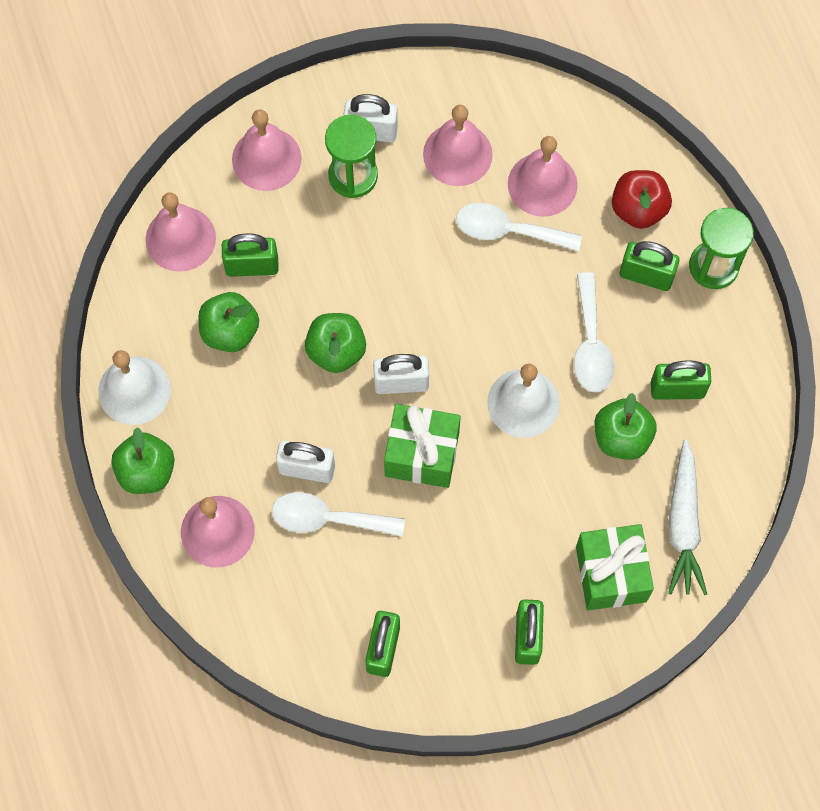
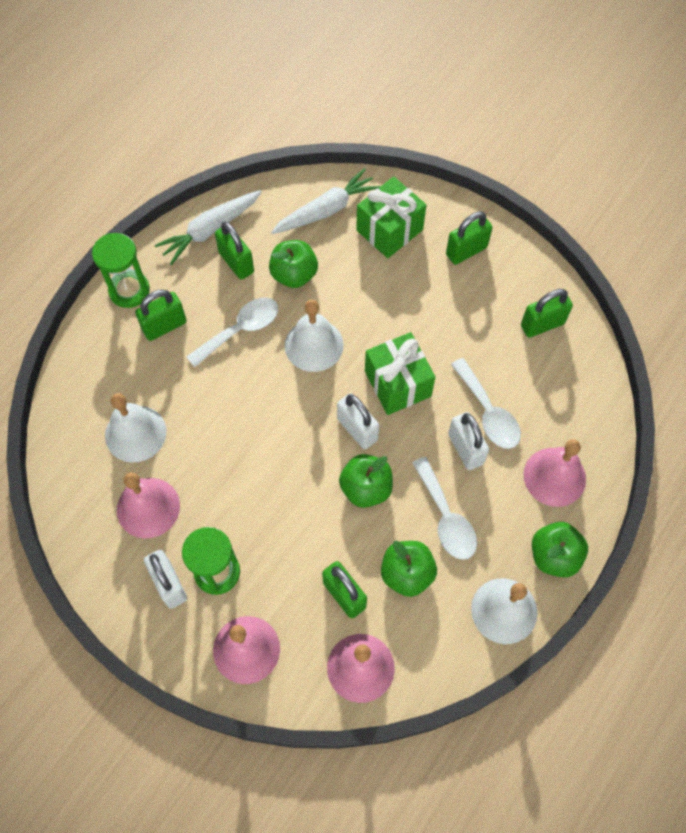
camera: 125 degrees left, 5 degrees down
(508, 230) = (189, 433): white spoon -> white spoon (446, 517)
(542, 184) = (135, 433): pink bell -> white bell
(638, 209) = (114, 360): red apple -> none
(646, 275) = (164, 326): green padlock -> green padlock turned 75 degrees clockwise
(738, 388) = (210, 230): none -> white carrot

